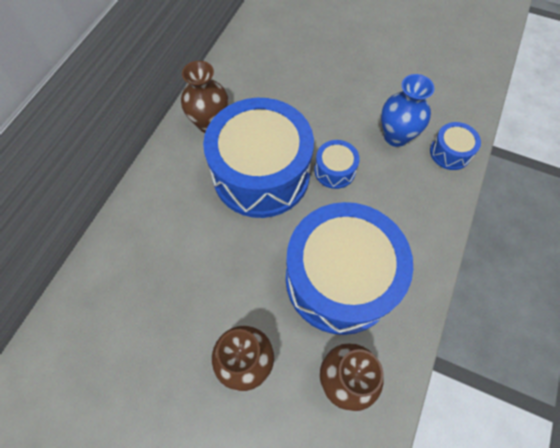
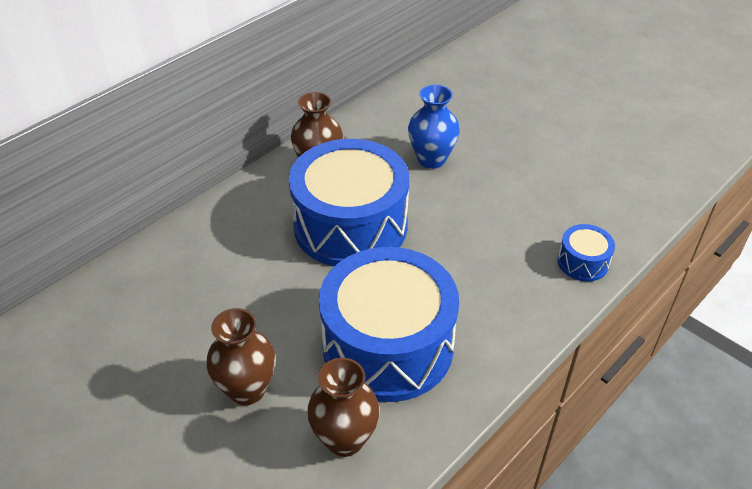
camera: 20 degrees right, 20 degrees down
(334, 170) = (434, 244): blue drum -> none
(396, 136) = (524, 230): blue vase -> blue vase (431, 159)

